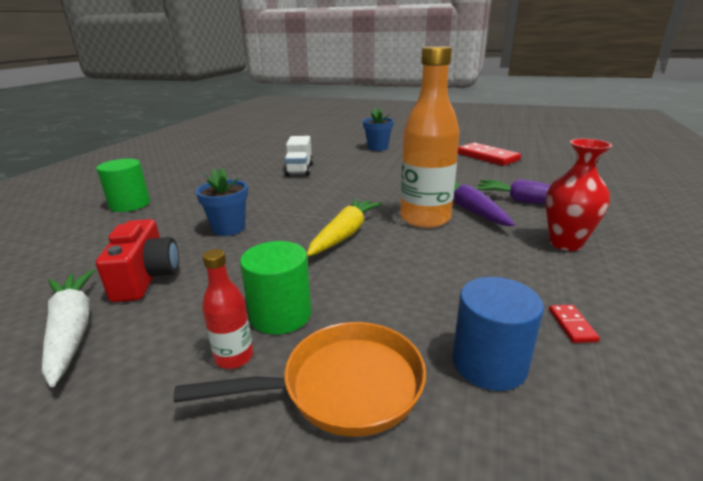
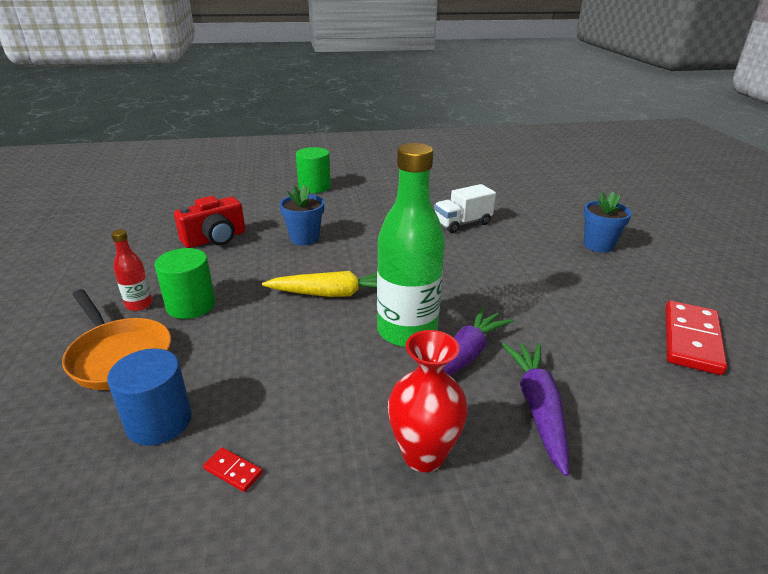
camera: 60 degrees right, 5 degrees up
(72, 330) = (150, 243): white carrot -> none
(425, 218) = (407, 331): orange bottle -> green bottle
(572, 325) = (233, 471): red domino -> red domino turned 60 degrees clockwise

